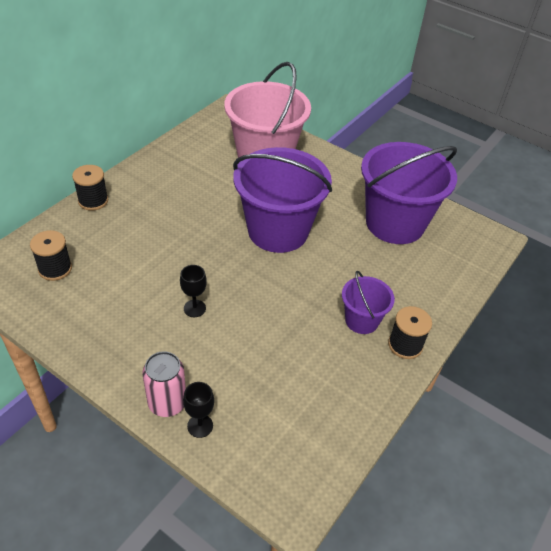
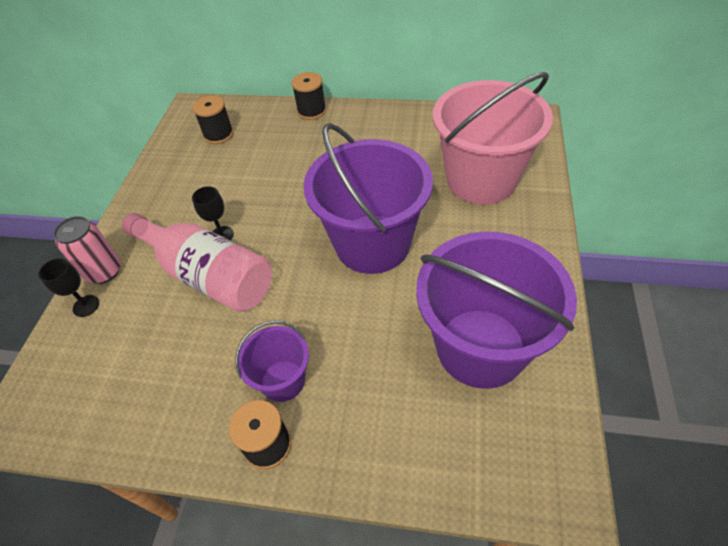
camera: 70 degrees right, 5 degrees up
(232, 331) = (208, 275): none -> pink bottle

